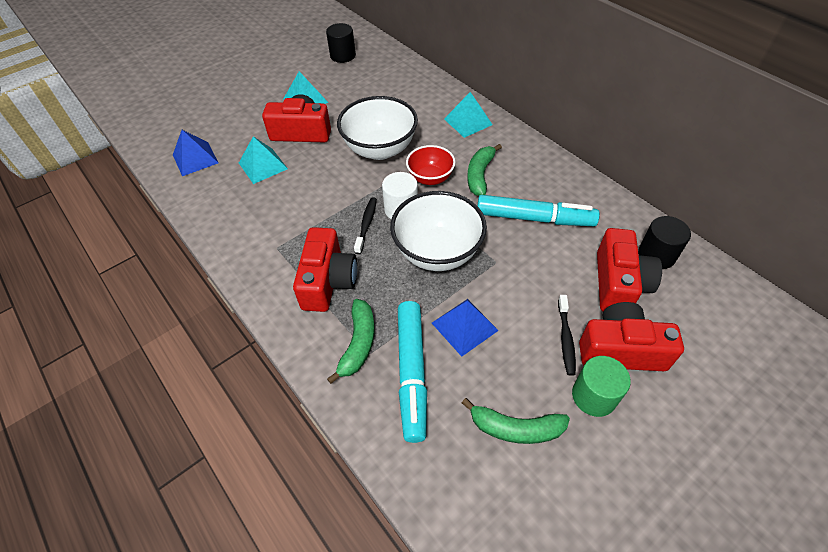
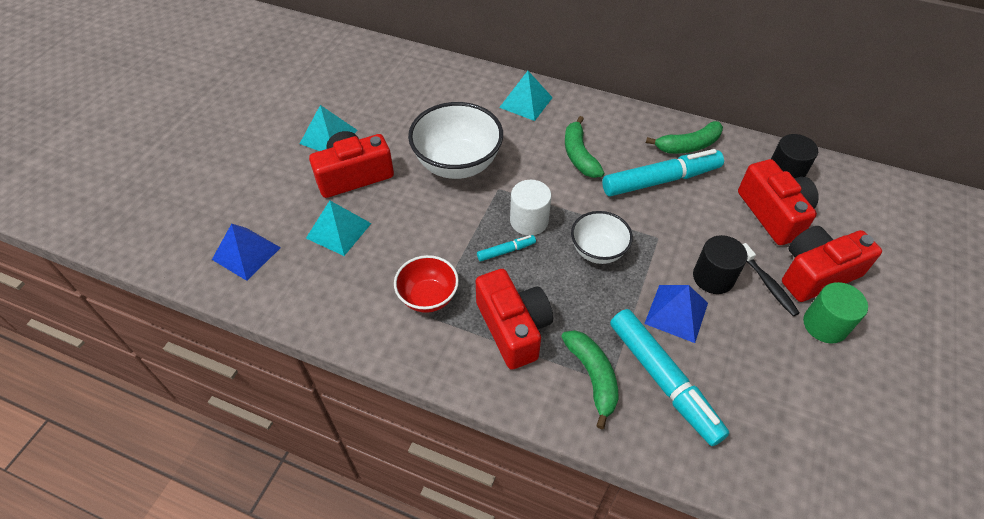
camera: 30 degrees left, 0 degrees up
(343, 55) = (331, 69): black cylinder -> black cylinder (713, 277)
(366, 224) = (506, 251): black toothbrush -> turquoise marker
(430, 178) = (533, 176): red bowl -> red bowl (428, 297)
(437, 252) = (598, 251): white bowl -> white bowl, size x0.59
(516, 428) = (786, 385): green banana -> green banana (688, 145)

